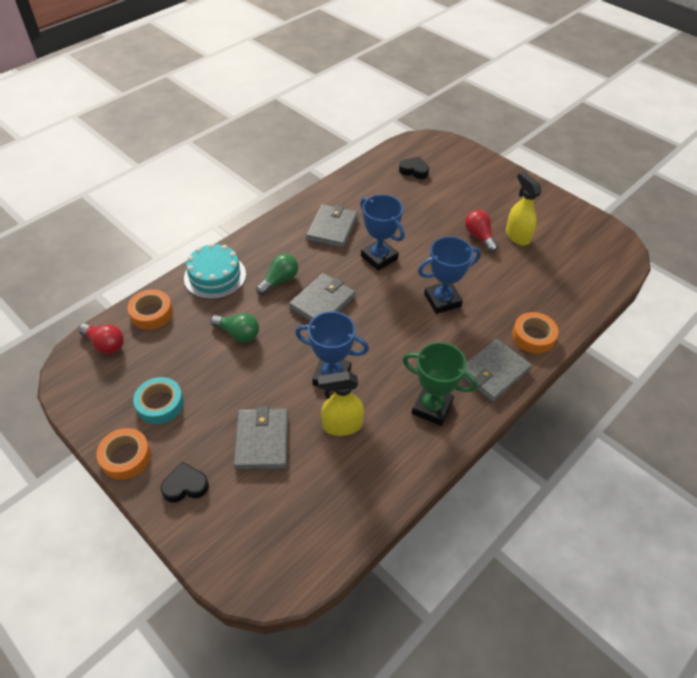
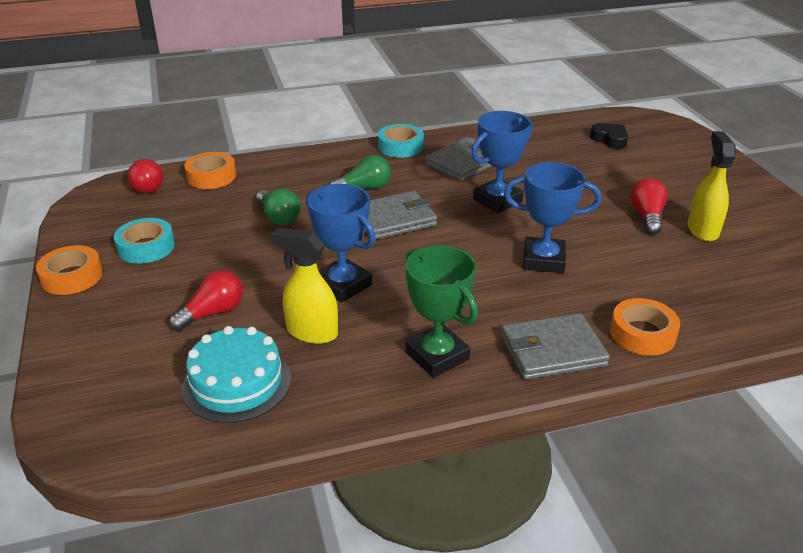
camera: 30 degrees right, 15 degrees down
(185, 486) = (99, 321): black heart -> none
(215, 276) = (301, 166): turquoise cake -> turquoise cake (237, 383)
(262, 440) = (213, 313): grey wallet -> red light bulb
(275, 228) = (400, 146): none -> turquoise tape
(379, 257) = (497, 200): blue trophy -> blue trophy turned 60 degrees clockwise

